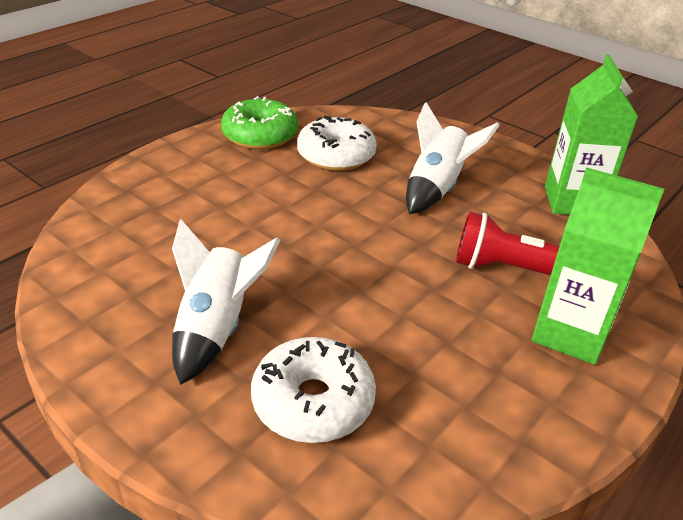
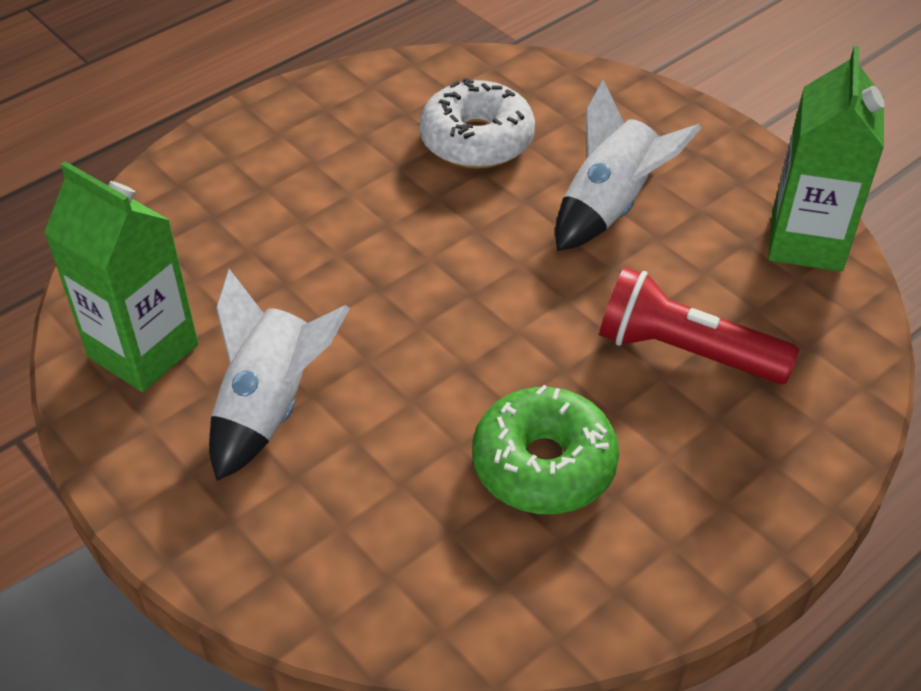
camera: 10 degrees right, 10 degrees up
(260, 135) = (373, 98): green donut -> green donut (544, 464)
(313, 402) = (372, 516): white donut -> none
(570, 333) = (728, 452): green carton -> green carton (143, 351)

